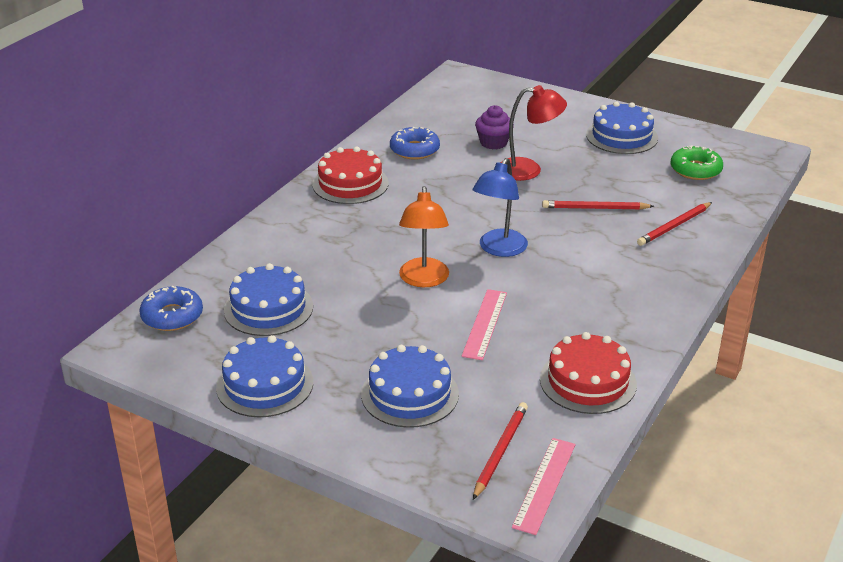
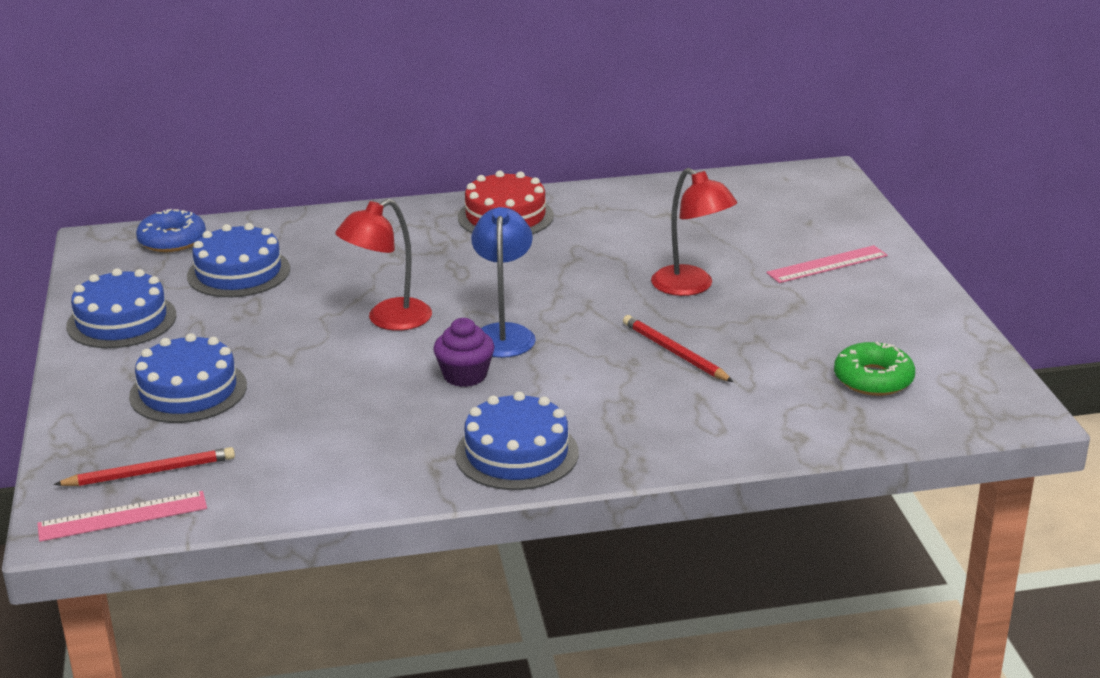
camera: 50 degrees right, 5 degrees down
(414, 150) = (624, 217): blue donut -> none
(424, 280) = (388, 320): orange lamp -> red lamp
(485, 324) = (355, 380): pink ruler -> pink ruler (827, 264)
(493, 143) = (714, 247): purple cupcake -> purple cupcake (465, 375)
(499, 249) = (503, 334): blue lamp -> blue lamp turned 105 degrees clockwise
(588, 381) = (326, 475): red cake -> none
(621, 136) = (866, 307): blue cake -> blue cake (517, 453)
(674, 226) = (716, 412): red pencil -> none

